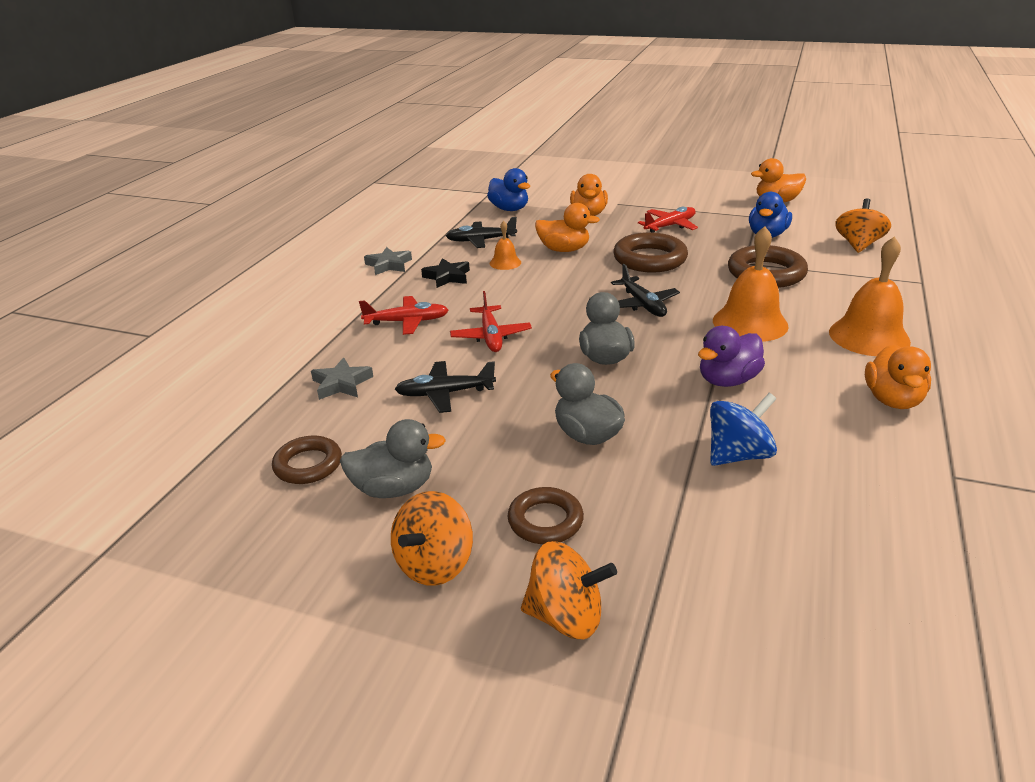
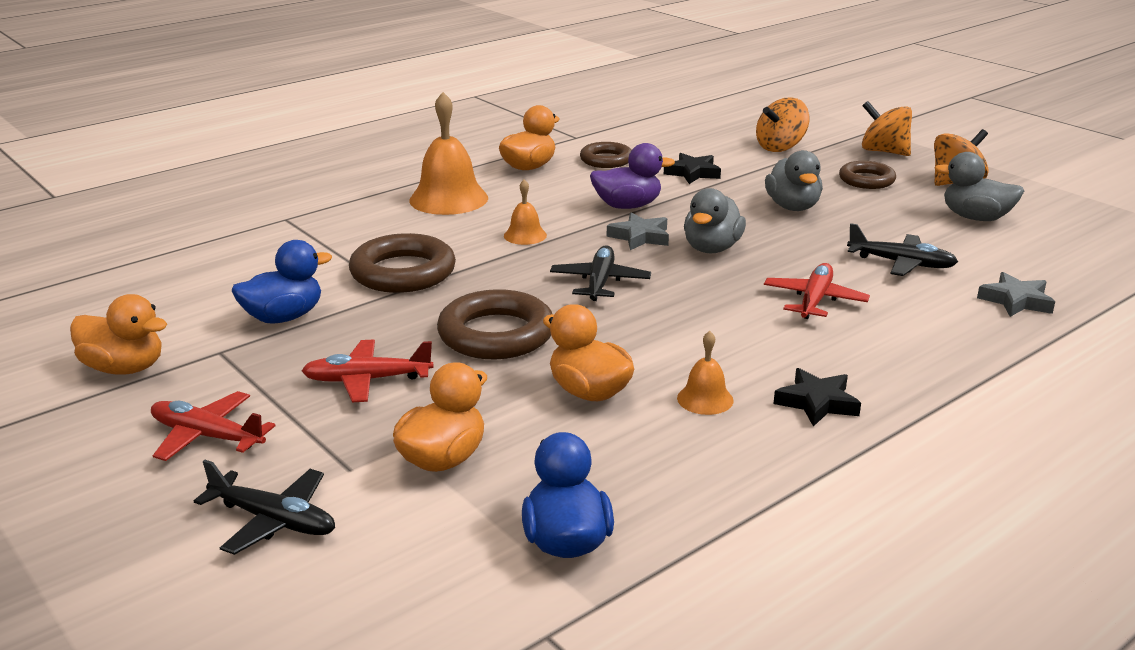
camera: 150 degrees left, 5 degrees down
(308, 465) = (1052, 248): brown ring -> brown ring (606, 160)
(389, 265) = (908, 464): grey star -> grey star (640, 237)
(406, 322) = (914, 349): red plane -> red plane (207, 436)
(481, 240) = (704, 464): black plane -> black plane (273, 520)
(738, 455) = (693, 173): blue spinning top -> black star
(750, 323) = (525, 235): orange bell -> orange bell, size x0.51
(858, 245) = (227, 269): orange spinning top -> orange spinning top (780, 147)

